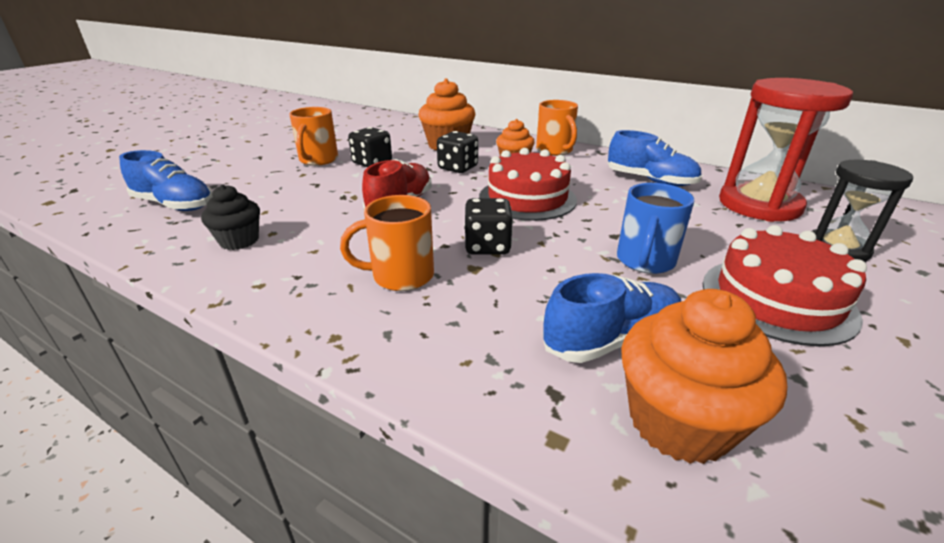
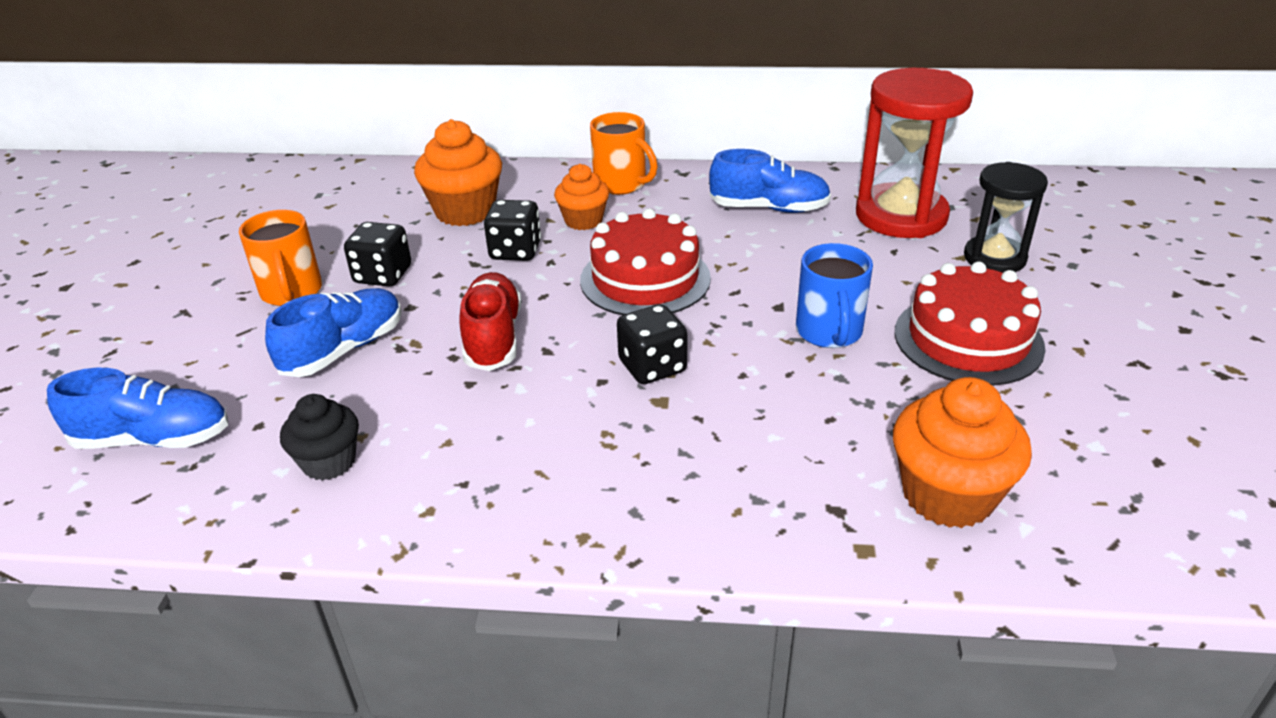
camera: 25 degrees left, 5 degrees up
(400, 276) = (587, 440): orange mug -> none
(611, 340) = (851, 437): blue shoe -> blue shoe (344, 350)

